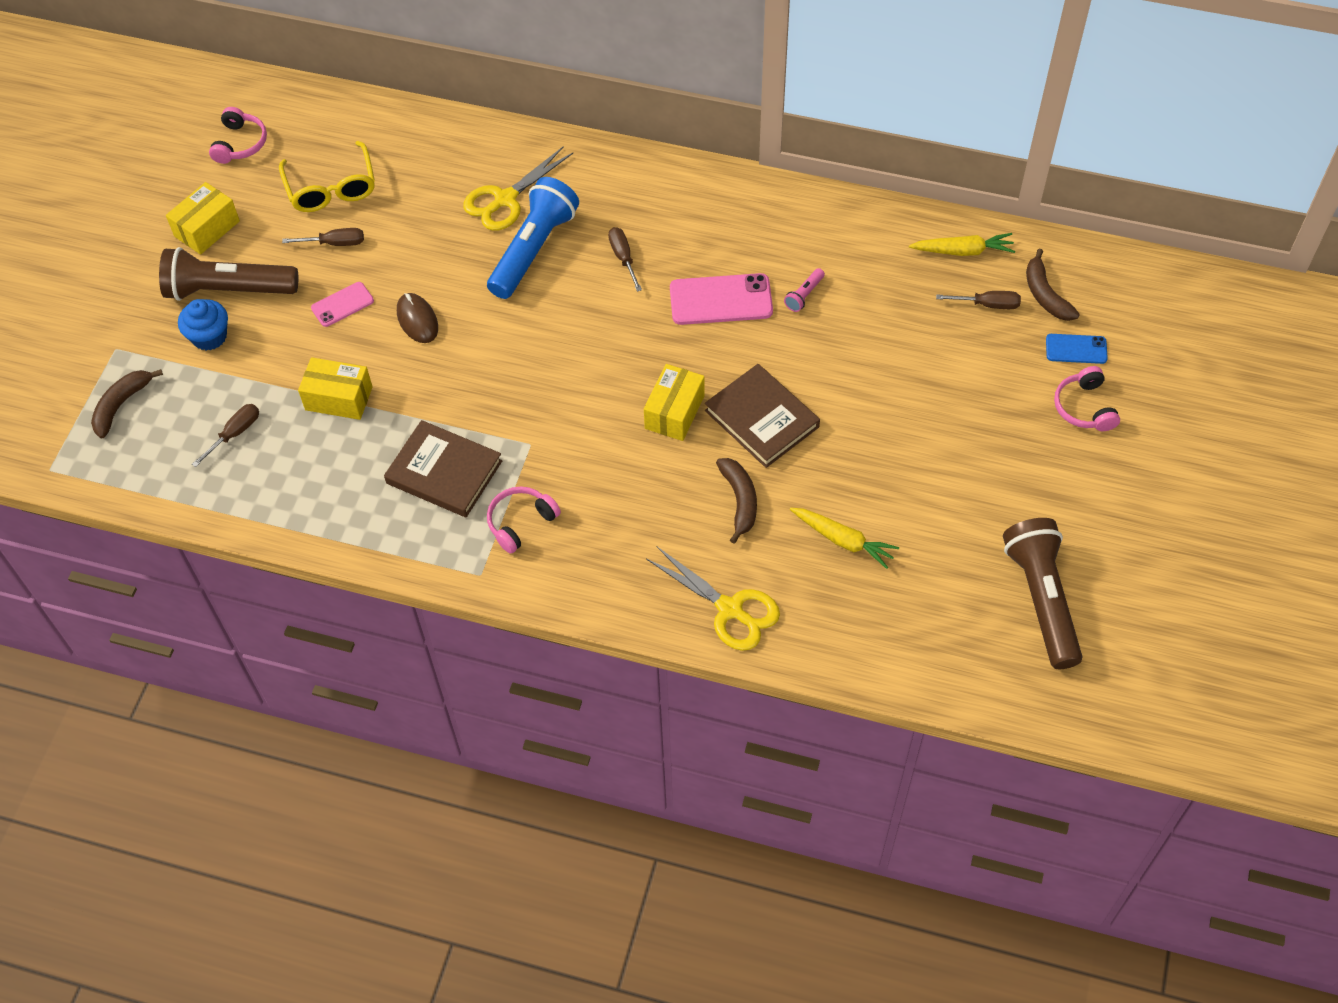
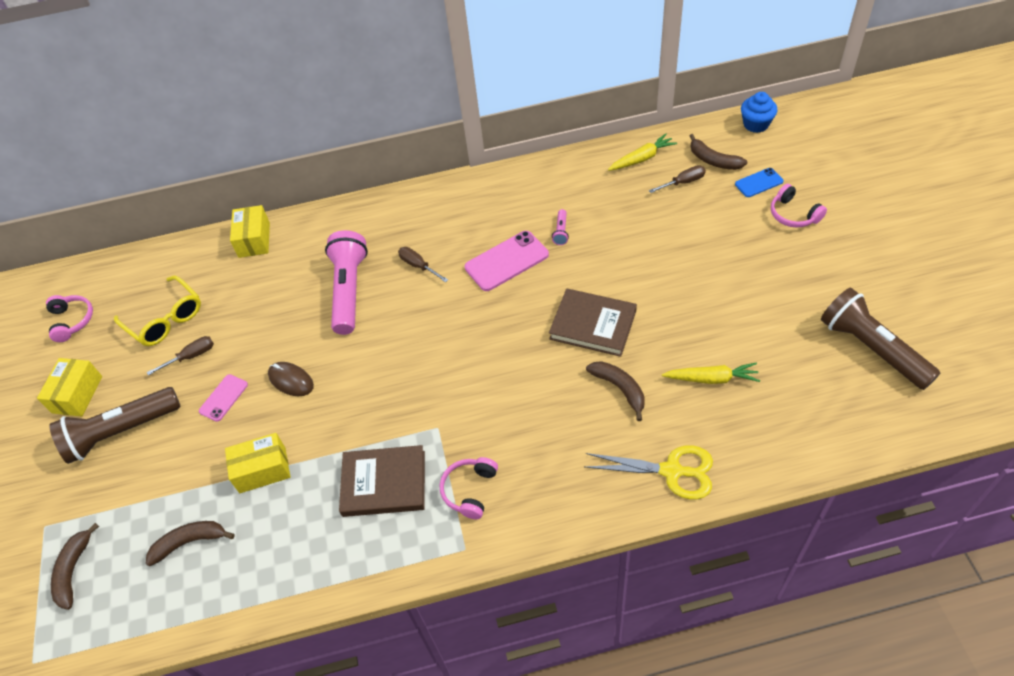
camera: 25 degrees left, 5 degrees down
(209, 336) = (124, 476): blue cupcake -> blue cupcake (756, 124)
(235, 433) = (189, 542): brown screwdriver -> brown banana
(505, 199) = (306, 267): yellow scissors -> none
(533, 250) = (349, 290): blue flashlight -> pink flashlight
(674, 412) = (528, 351): yellow box -> yellow box (254, 240)

